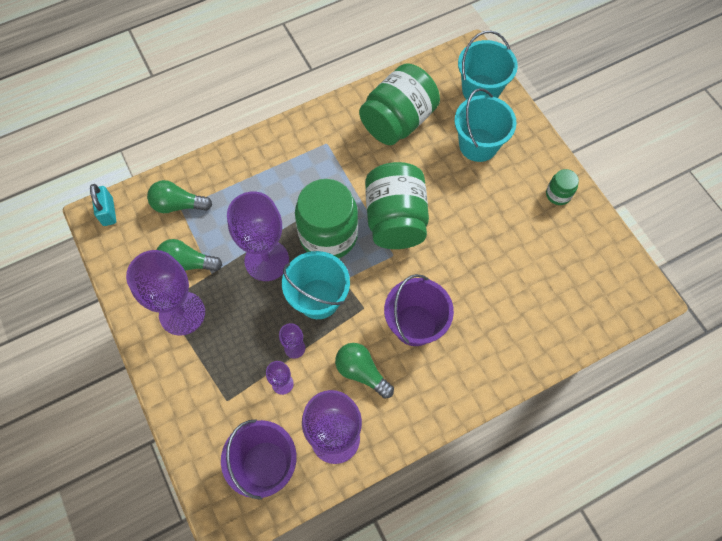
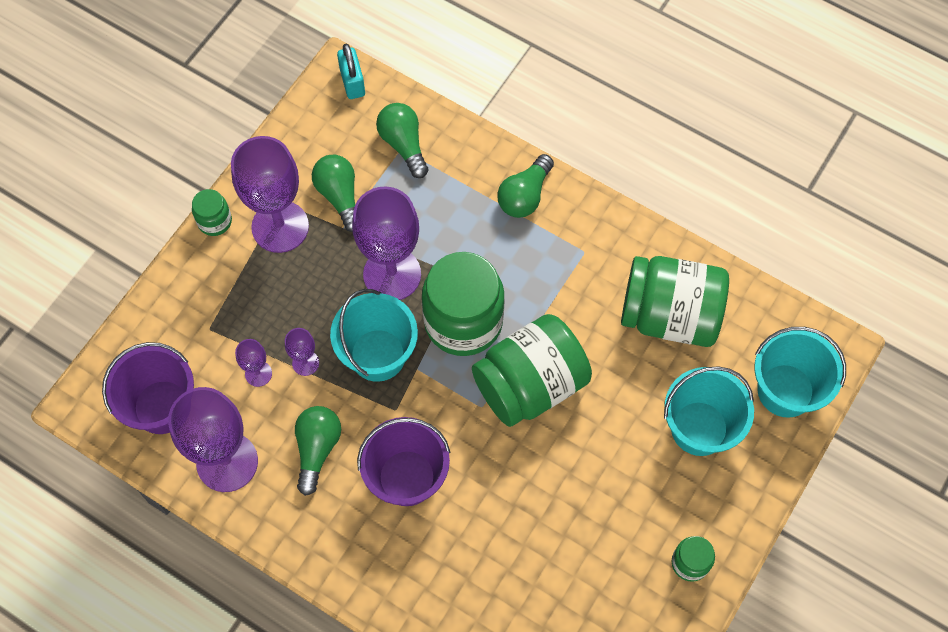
camera: 60 degrees right, 0 degrees up
(108, 212) = (352, 82): turquoise padlock -> turquoise padlock turned 60 degrees counterclockwise
(146, 355) = (215, 221): none -> green jar
(266, 155) = (525, 195): none -> green light bulb

